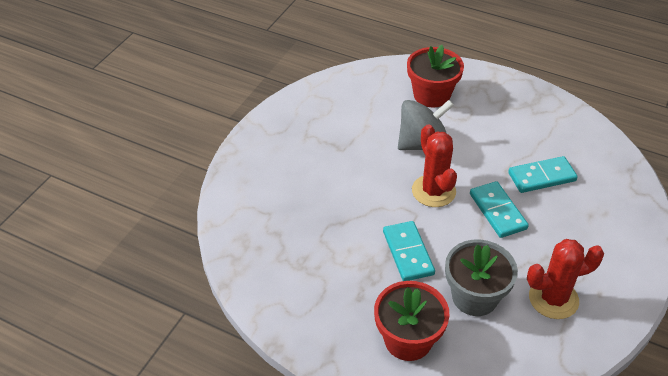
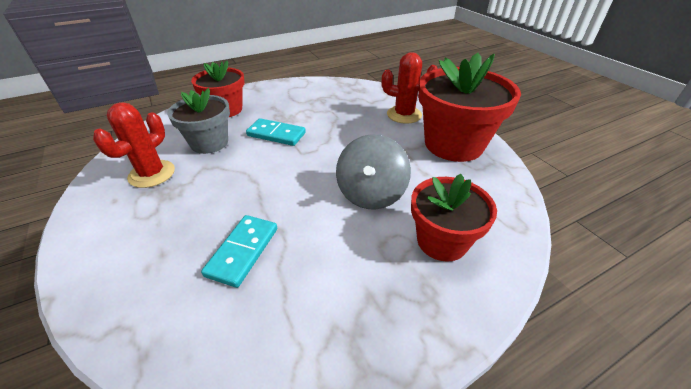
camera: 125 degrees right, 5 degrees down
(305, 123) = (453, 144): none -> red flower pot
(433, 191) = (312, 171): red cactus -> red cactus (404, 115)
(497, 211) = (249, 194): turquoise domino -> none

